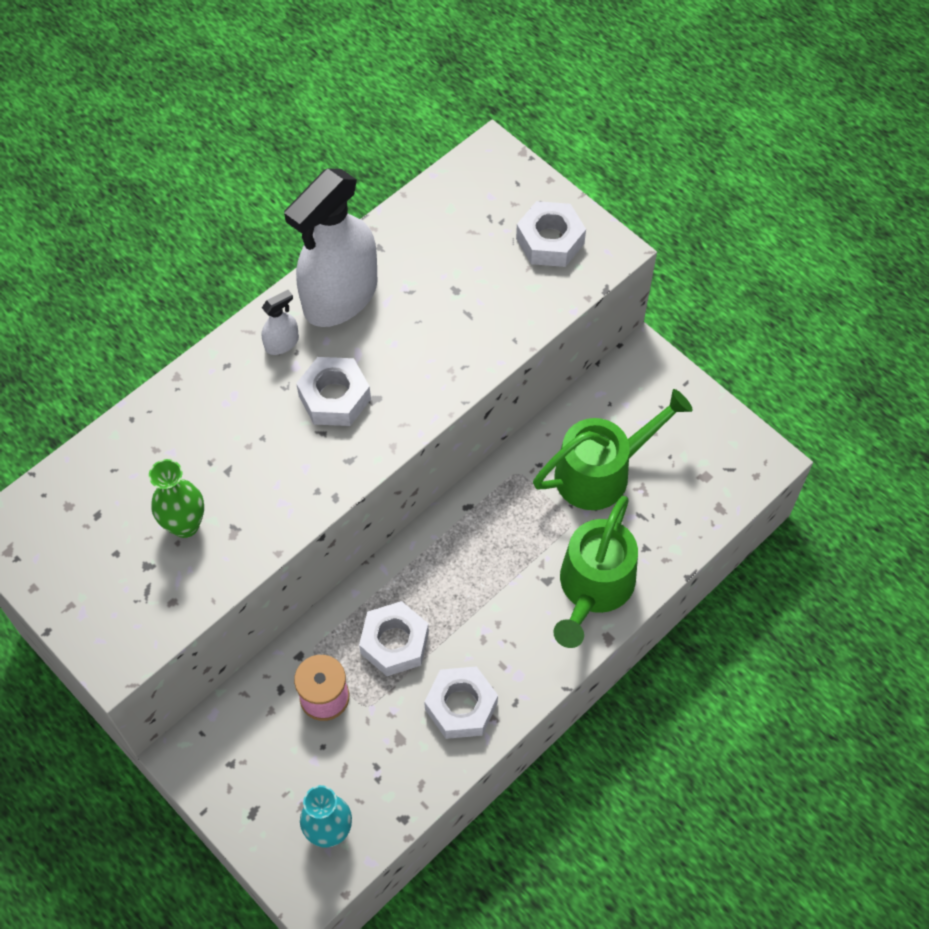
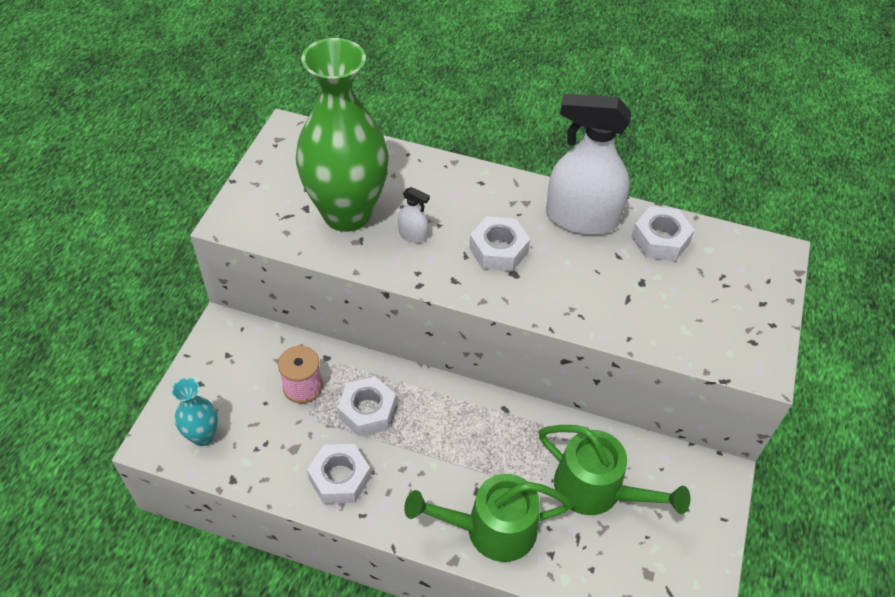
camera: 60 degrees right, 10 degrees down
(185, 525) = (347, 214): green vase -> green vase, size x2.23
(282, 343) = (519, 203): white spray bottle -> white spray bottle (413, 235)
(550, 241) = (736, 323): white nut -> white nut (660, 240)

